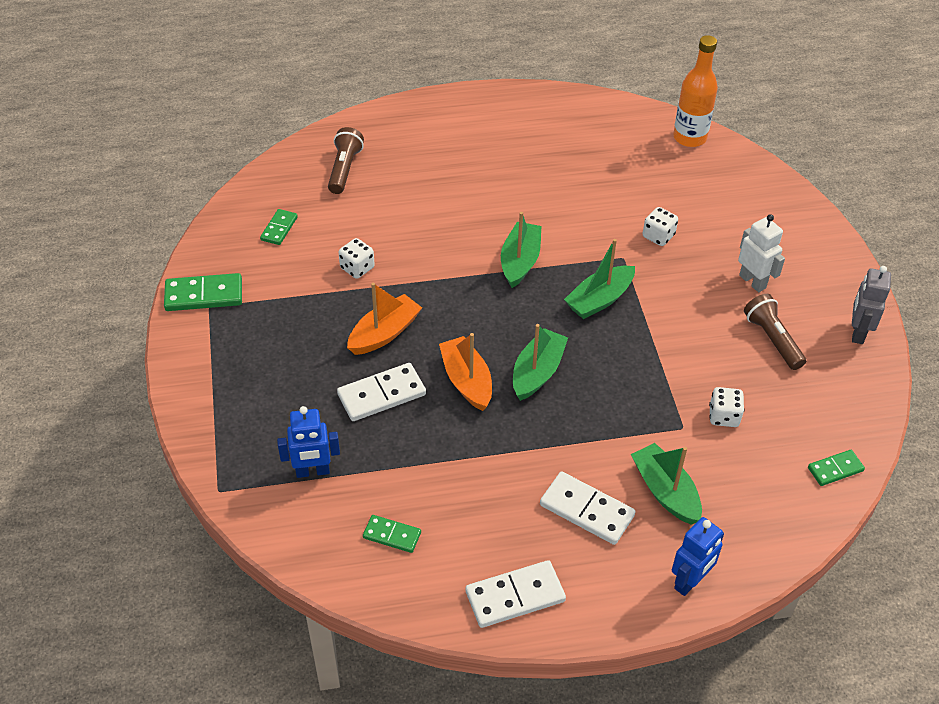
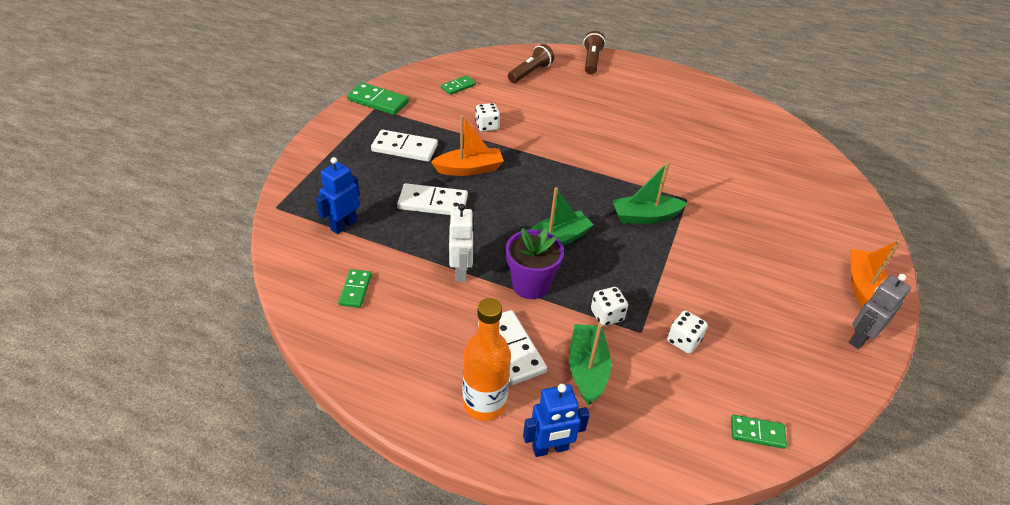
camera: 30 degrees right, 5 degrees down
(312, 471) = (343, 225): blue robot -> blue robot turned 105 degrees clockwise
(392, 535) = (355, 290): green domino -> green domino turned 45 degrees clockwise
(467, 381) = (499, 221): orange boat -> orange boat (863, 287)
(515, 596) = (401, 378): white domino -> white domino (405, 148)
(520, 261) = (604, 169): green boat -> none
(552, 435) = (530, 285): none -> purple flower pot
(658, 236) = (727, 197): white dice -> white dice (606, 315)
(689, 138) = (805, 148): orange bottle -> orange bottle (484, 403)
(752, 281) = (786, 259): white robot -> white robot (461, 271)
(772, 339) = (772, 307): brown flashlight -> brown flashlight (591, 61)

